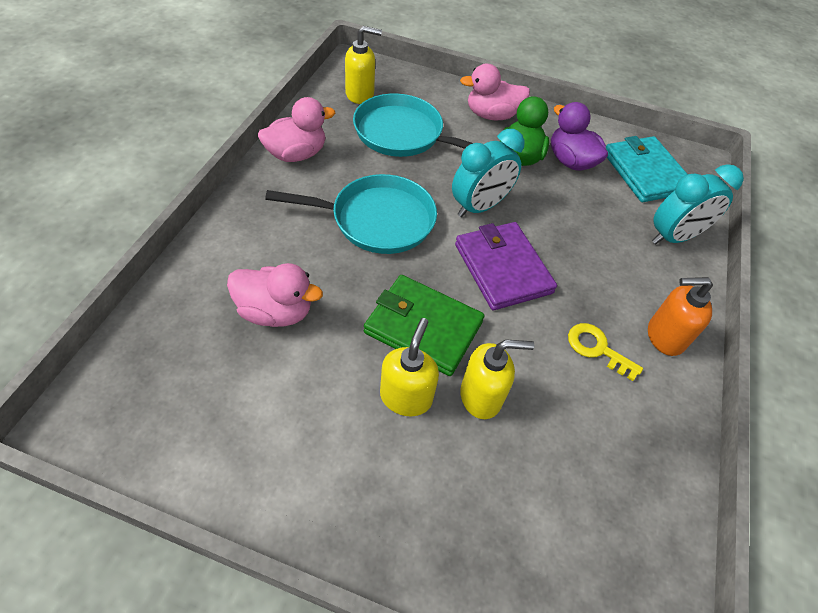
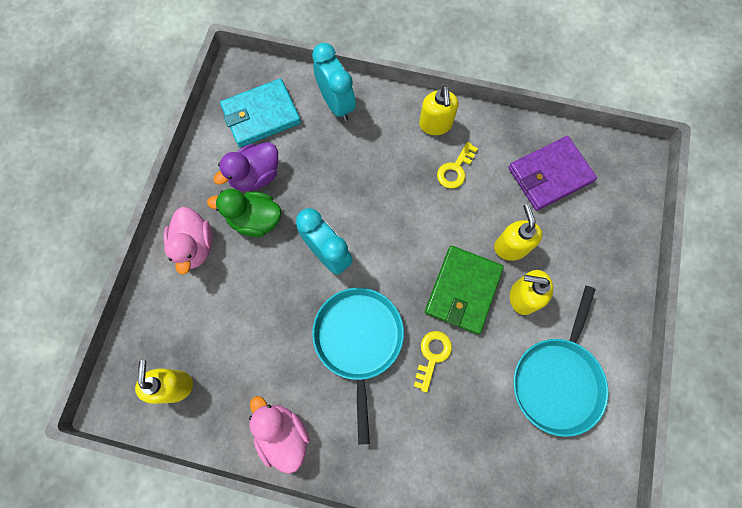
camera: 90 degrees left, 20 degrees up
(275, 312) = (473, 407): pink duck -> none
(346, 282) = (432, 355): none -> yellow key
(403, 134) = (236, 331): turquoise pan -> turquoise pan (557, 380)
(502, 268) = (394, 234): purple wallet -> purple wallet (549, 175)
(664, 337) = (435, 125): orange soap dispenser -> yellow soap dispenser

